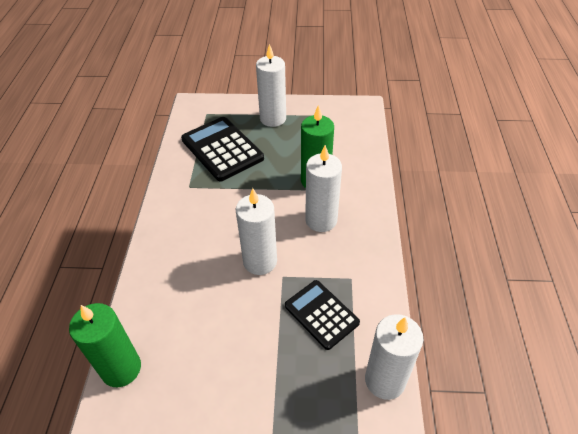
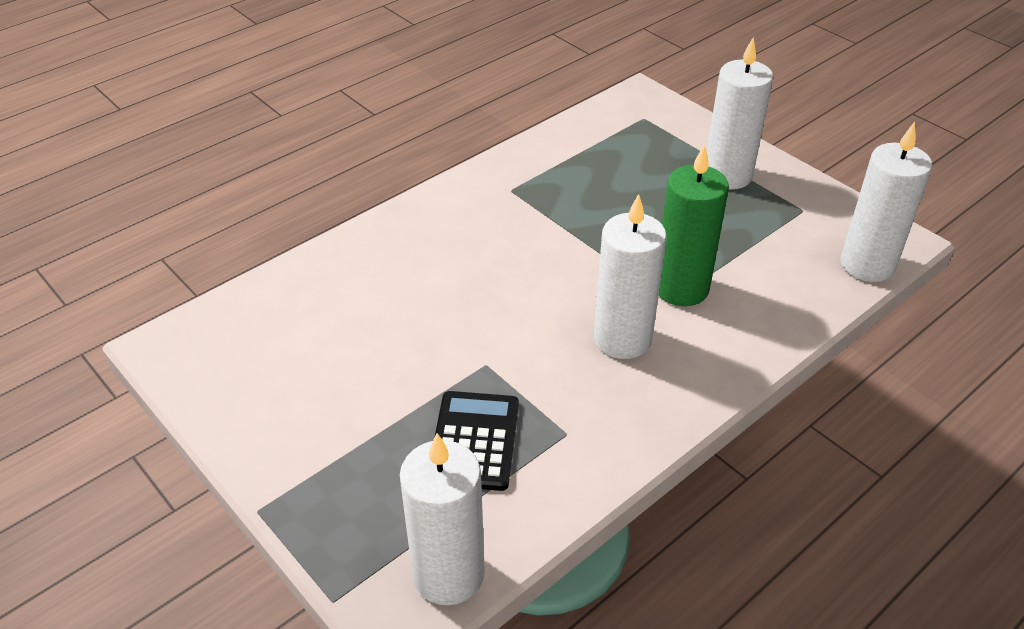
camera: 45 degrees right, 5 degrees down
(121, 368) = (213, 322): green candle -> none
(222, 149) = (608, 172): black calculator -> none
(260, 261) = (482, 328): white candle -> white candle (867, 265)

